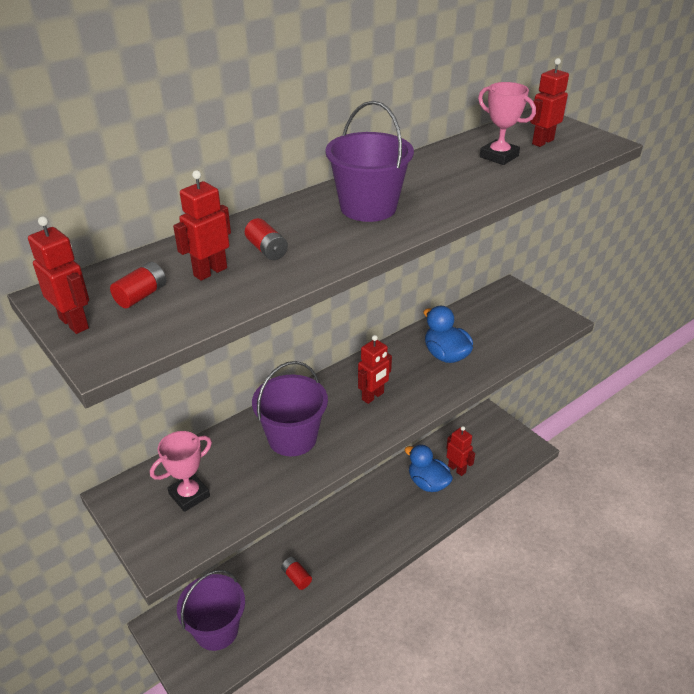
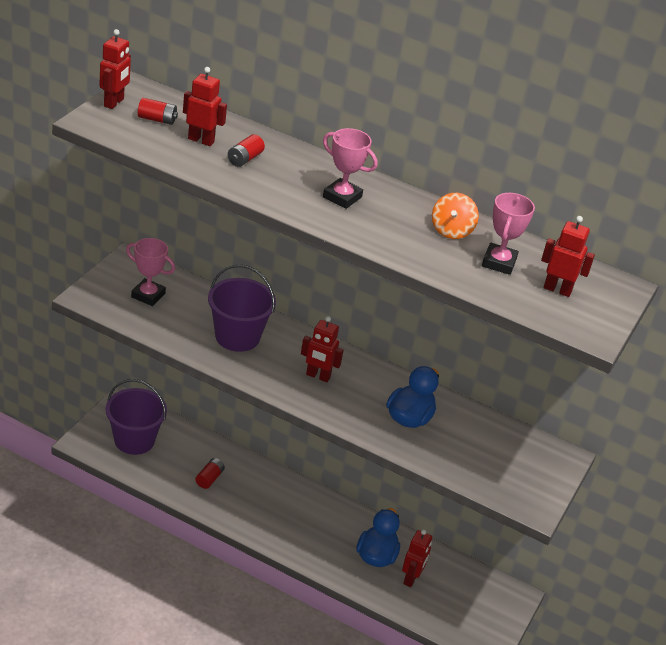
camera: 60 degrees right, 0 degrees up
(368, 207) = (342, 197): purple bucket -> pink trophy
(444, 166) = (451, 230): none -> orange spinning top

